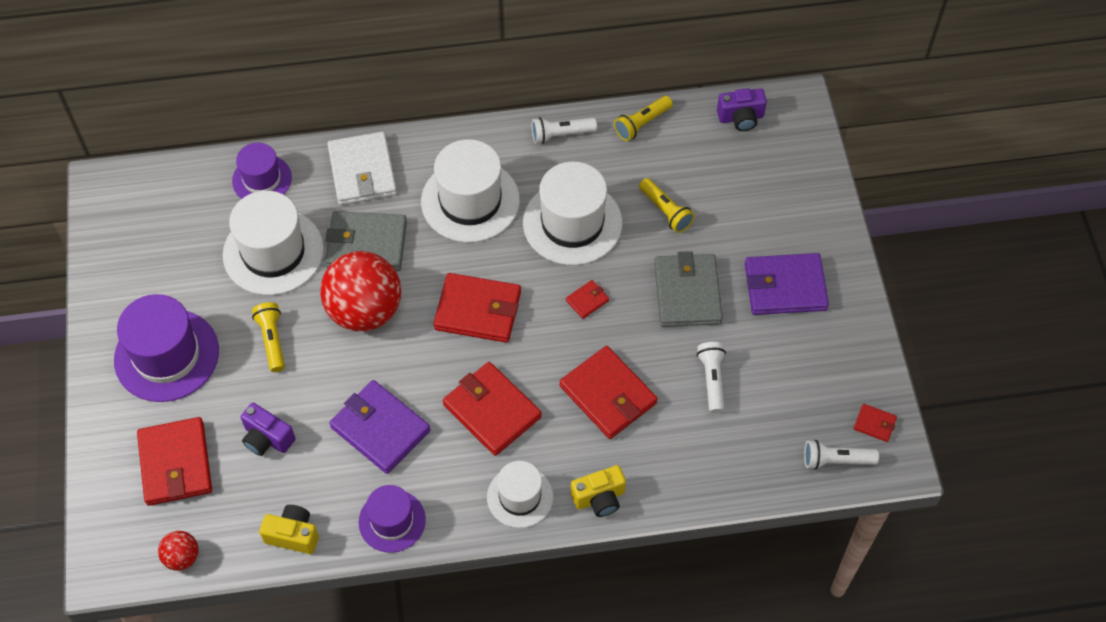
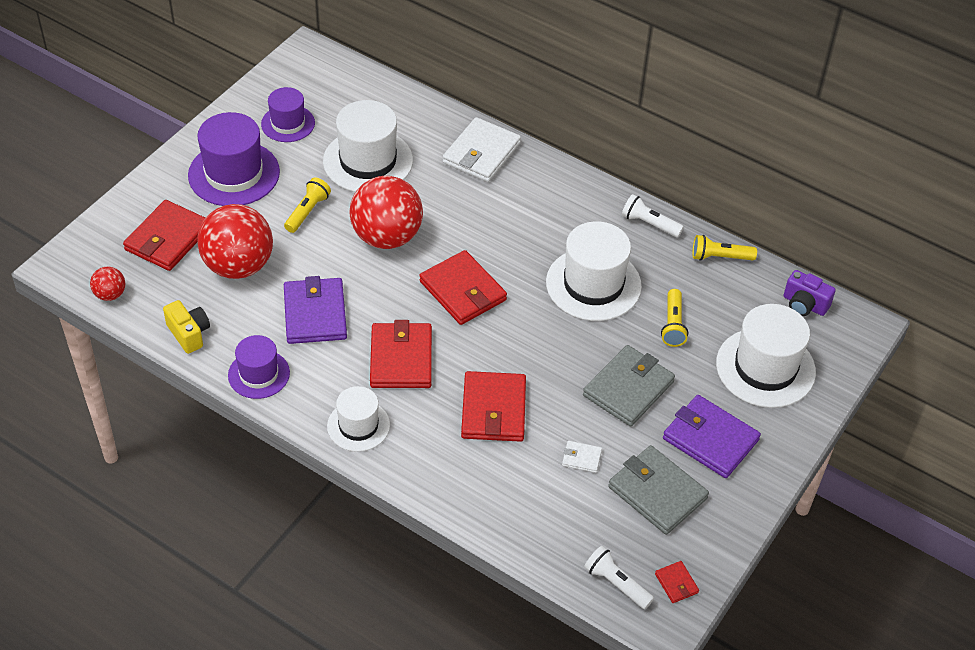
camera: 40 degrees right, 10 degrees down
(262, 179) = (409, 114): purple hat -> purple hat (288, 123)
(267, 438) = (238, 266): purple camera -> red ball
(367, 244) = (434, 198): grey wallet -> grey wallet (657, 493)
(470, 201) = (535, 220): white hat -> white hat (765, 368)
(587, 300) = (547, 340): red wallet -> none
(599, 498) = (412, 469): yellow camera -> none
(712, 380) = (581, 458): white flashlight -> white wallet

